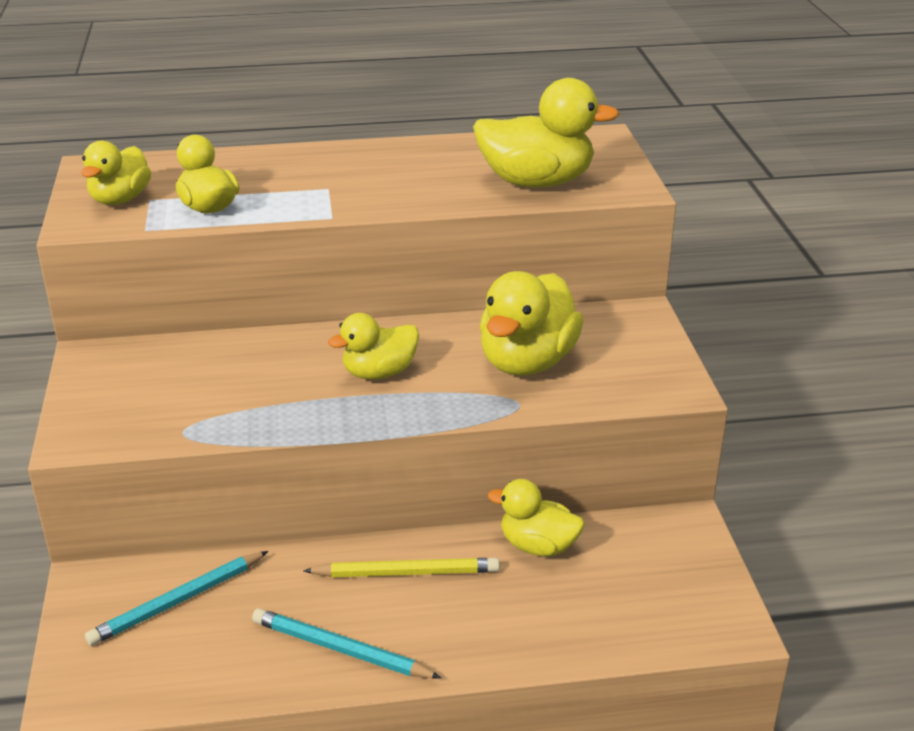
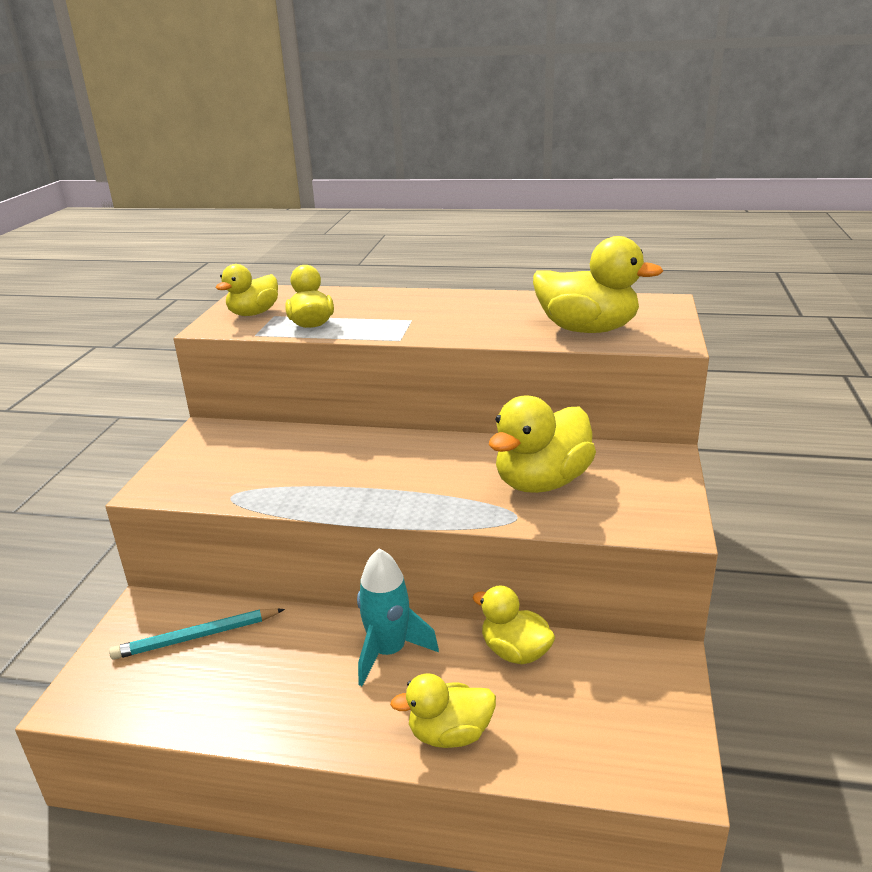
camera: 20 degrees right, 5 degrees down
(340, 649) = (299, 709): turquoise pencil -> none
(379, 373) = (410, 473): yellow duck -> yellow duck (450, 734)
(406, 572) = (389, 652): yellow pencil -> turquoise rocket

